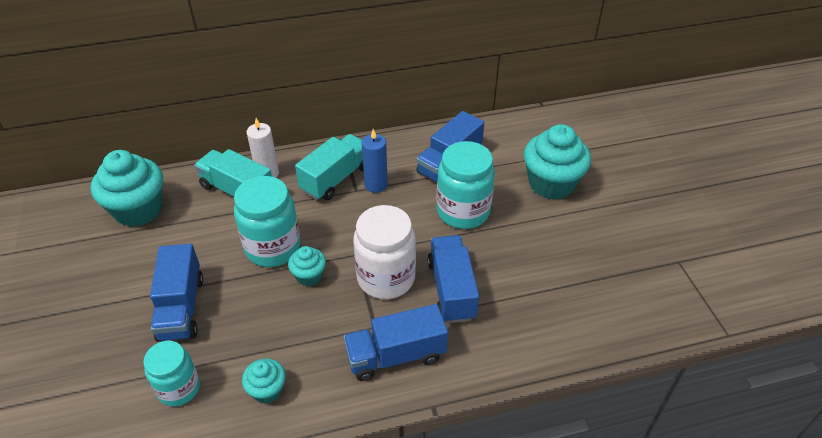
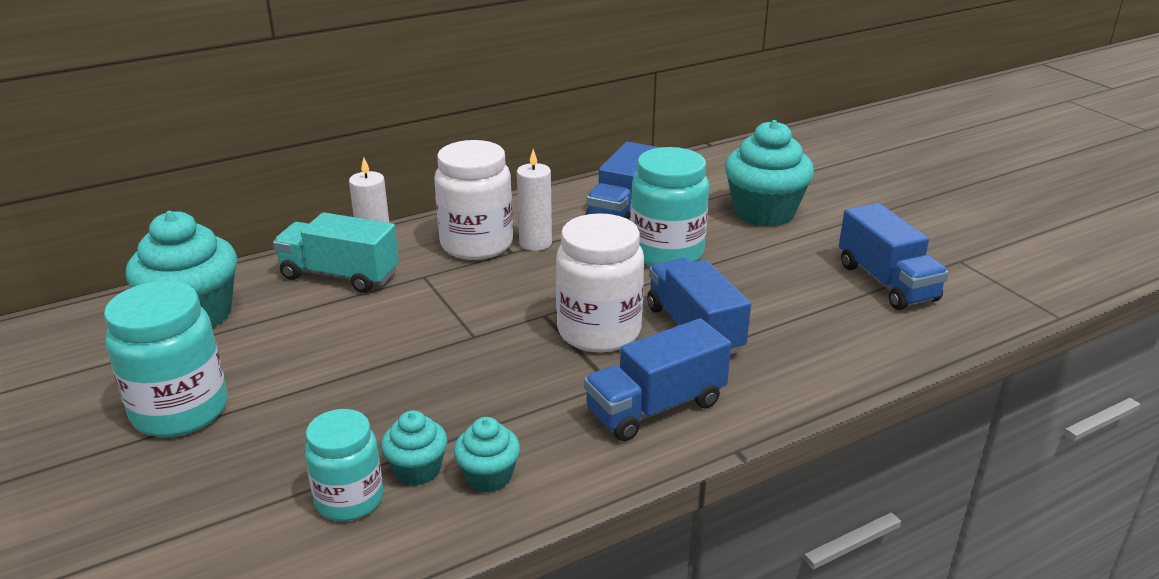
camera: 15 degrees left, 15 degrees down
(181, 308) = (311, 410): blue truck -> blue truck (886, 282)
(273, 248) = (421, 325): turquoise jar -> turquoise jar (180, 411)
(309, 276) = (489, 346): turquoise cupcake -> turquoise cupcake (417, 470)
(336, 178) = (476, 244): turquoise truck -> white jar
(376, 185) = (535, 243): blue candle -> white candle

